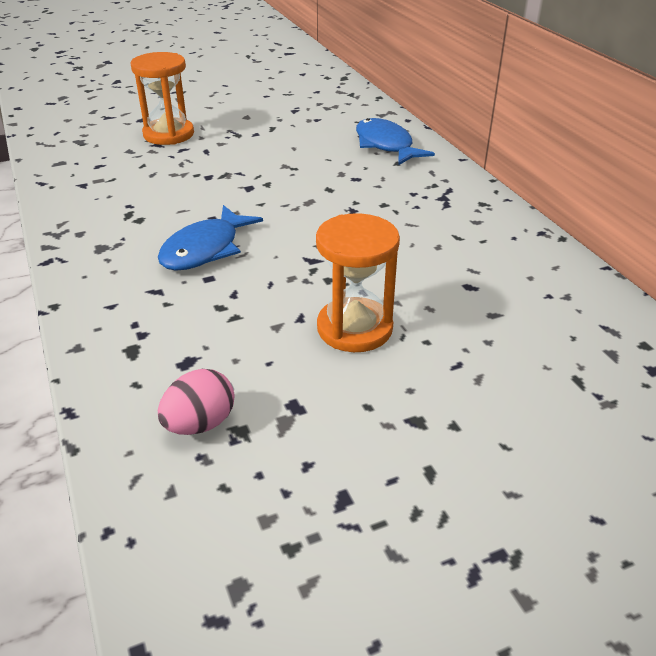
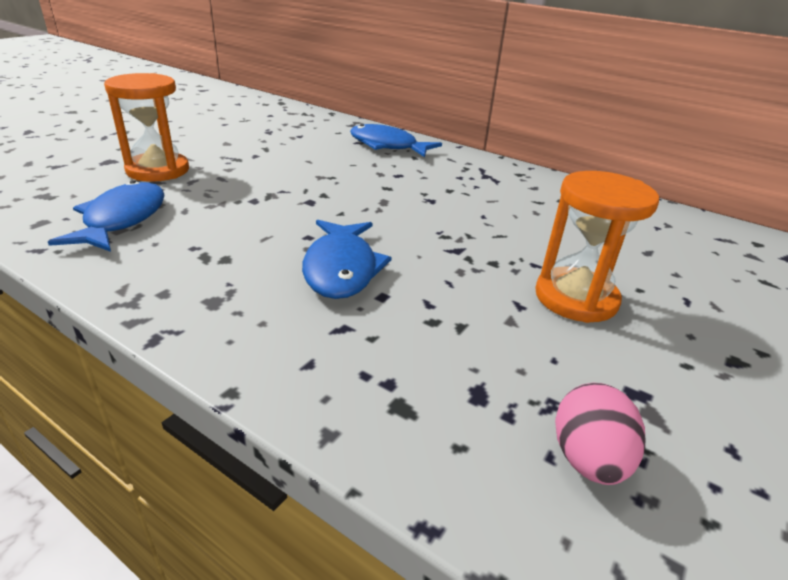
camera: 35 degrees left, 5 degrees down
(106, 172) = (122, 220): none -> blue fish

